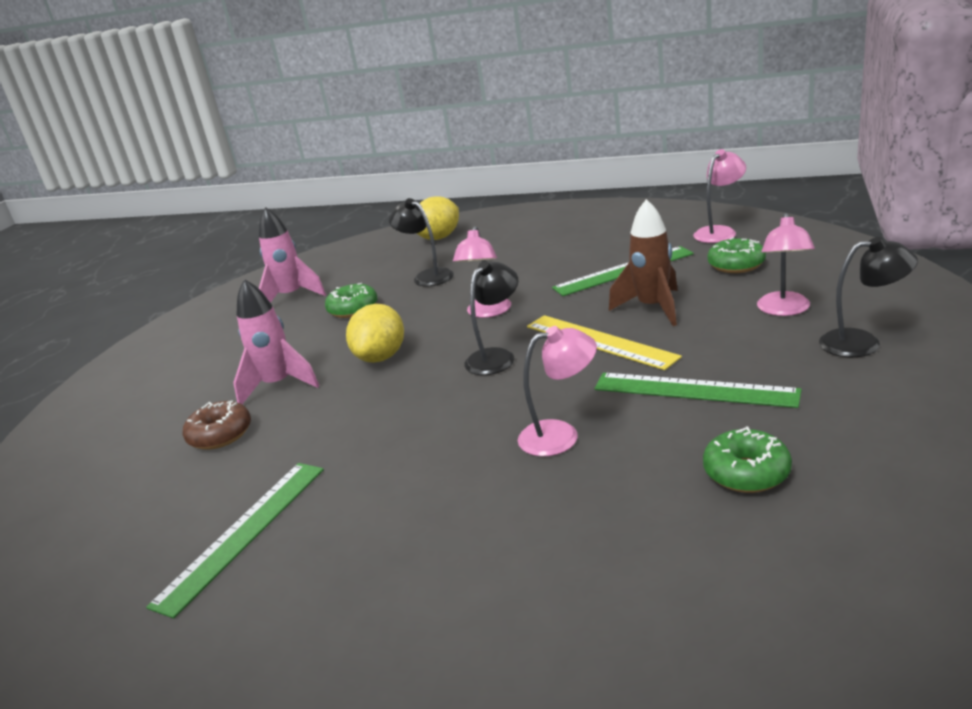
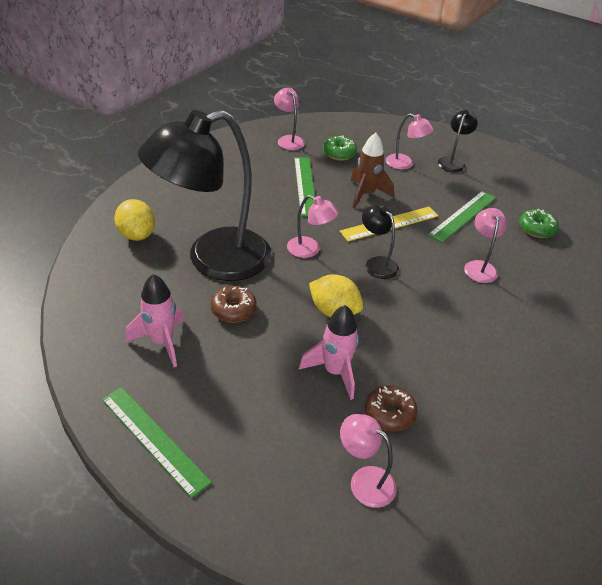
camera: 80 degrees left, 15 degrees up
(123, 444) = (364, 480): none -> pink lamp
(243, 533) = (517, 410): green ruler -> green ruler (154, 439)
(353, 309) = (233, 310): green donut -> brown donut
(427, 276) = (213, 259): black lamp -> black lamp, size x2.40

